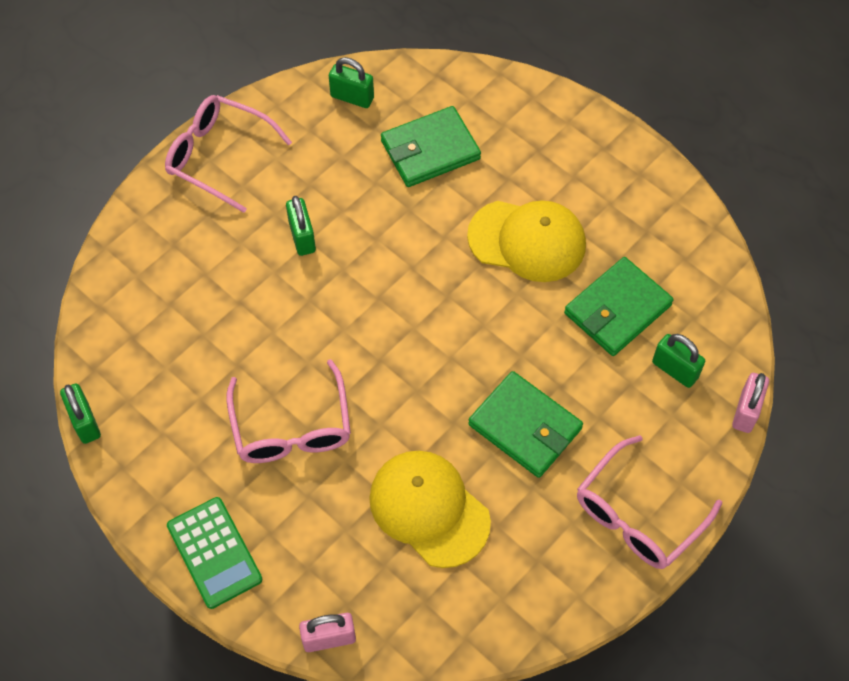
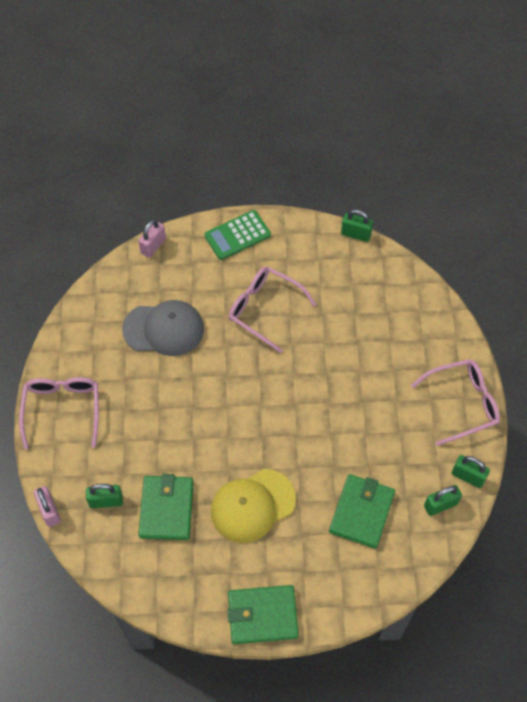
camera: 135 degrees right, 0 degrees up
(214, 552) = (237, 235): green calculator -> green calculator turned 45 degrees counterclockwise
(302, 237) = (368, 400): green padlock -> green padlock (468, 476)
(429, 509) = (164, 329): yellow cap -> grey cap
(525, 426) = (156, 404): green wallet -> green wallet (262, 615)

